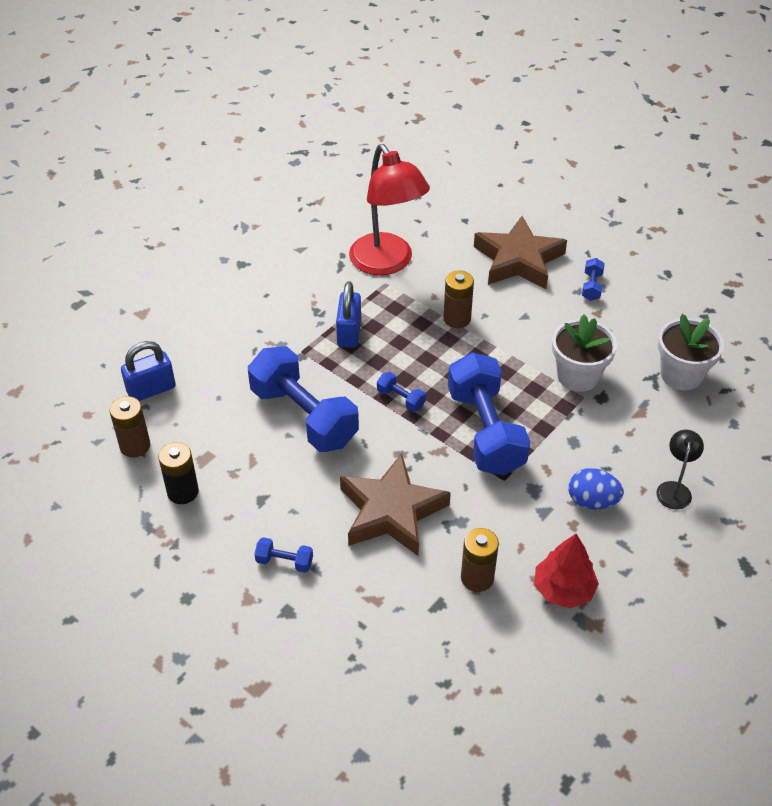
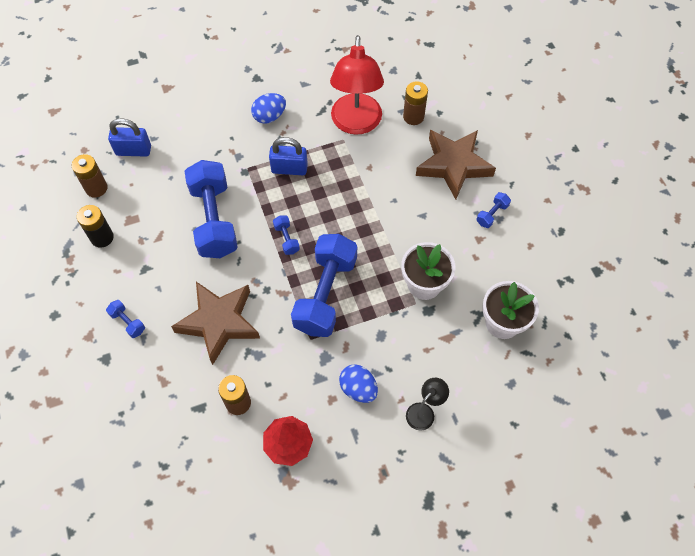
camera: 30 degrees right, 15 degrees up
(286, 293) = (269, 116): none -> blue egg
(349, 333) = (289, 169): blue padlock -> blue padlock turned 60 degrees clockwise
(457, 319) = (372, 193): brown battery -> brown battery (413, 117)

